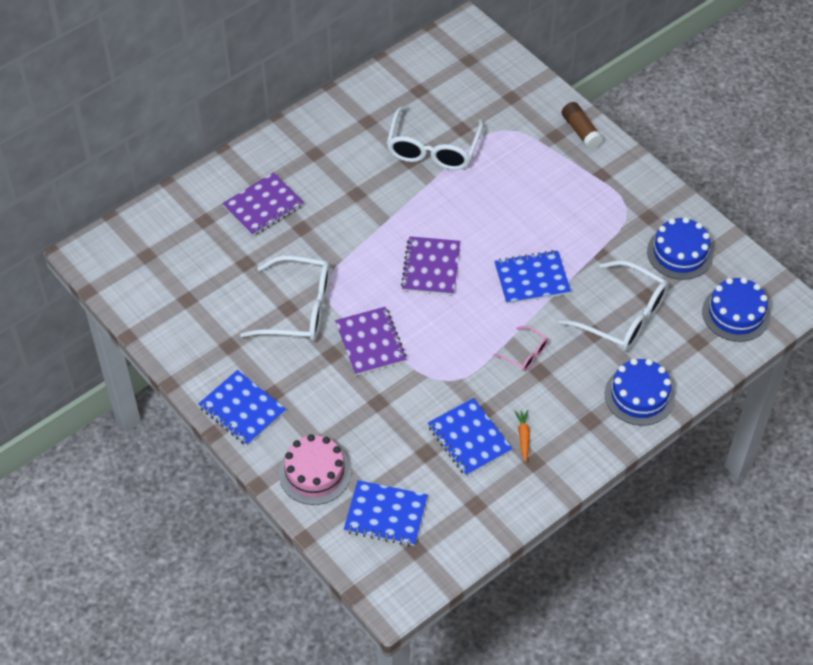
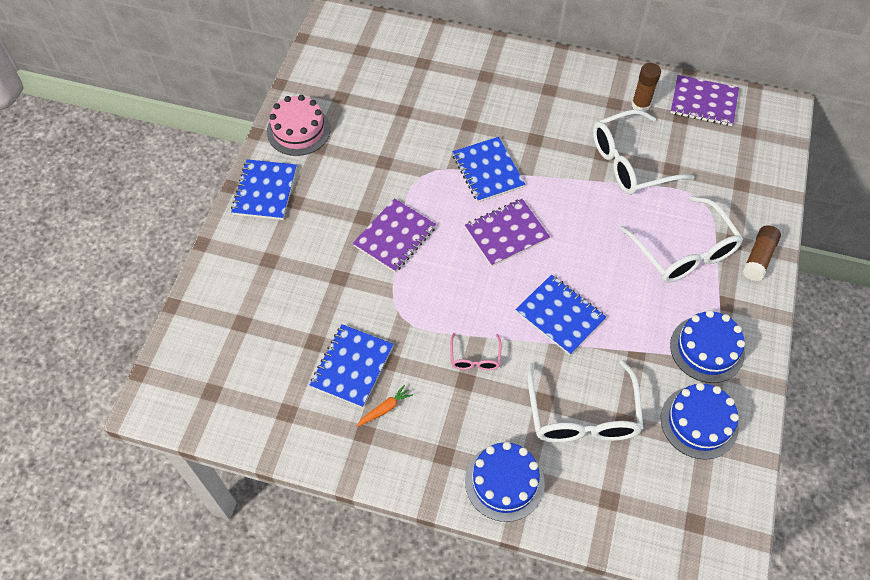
camera: 55 degrees right, 5 degrees up
(263, 206) = (468, 89): purple notebook -> purple notebook (703, 102)
(299, 309) = (389, 170): white glasses -> white glasses (684, 252)
(315, 473) = (238, 274): pink cake -> pink cake (298, 130)
(384, 107) = (640, 105): none -> brown glue stick
(385, 514) = (231, 349): blue notebook -> blue notebook (488, 171)
(736, 313) = (672, 516): blue cake -> blue cake (707, 349)

